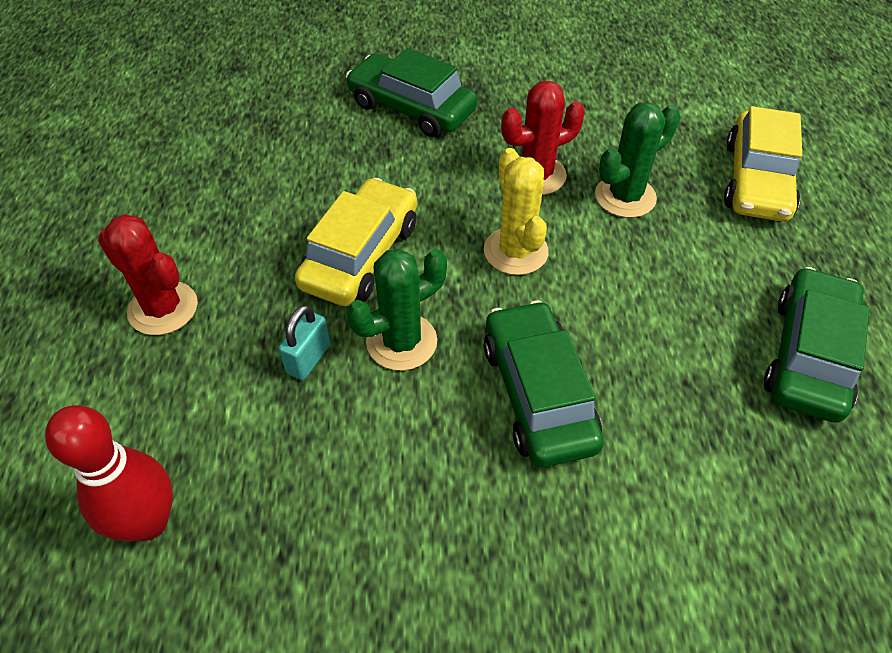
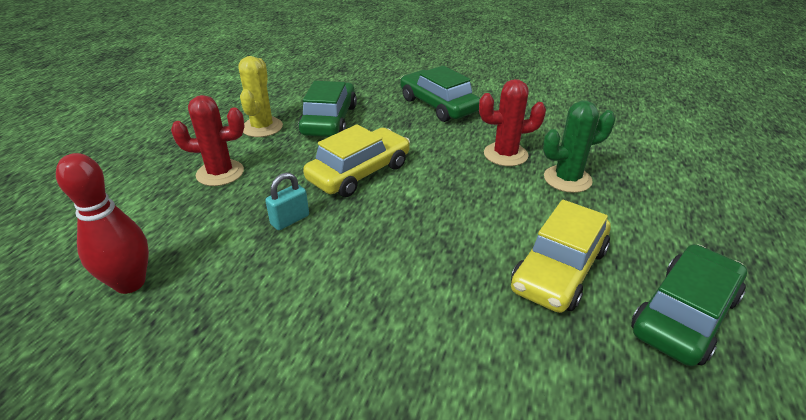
camera: 20 degrees right, 15 degrees down
(163, 308) = (220, 173): red cactus -> red cactus turned 60 degrees counterclockwise
(401, 342) = (357, 225): green cactus -> none
(515, 251) = (468, 193): yellow cactus -> yellow cactus (262, 127)
(538, 394) = (438, 281): green car -> green car (329, 120)
(756, 180) = (681, 190): yellow car -> yellow car (559, 269)

